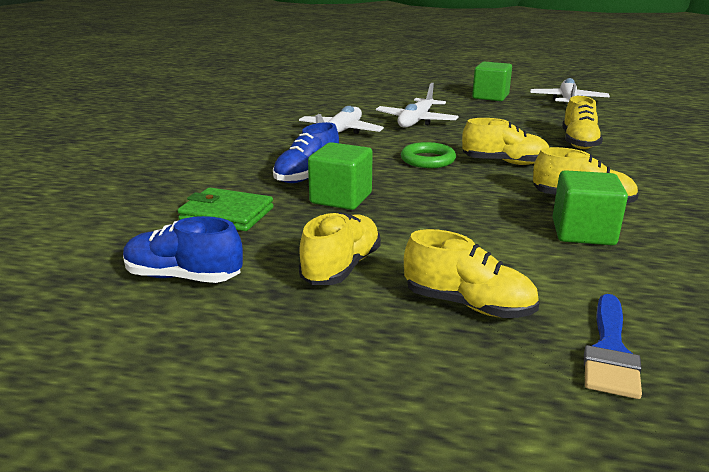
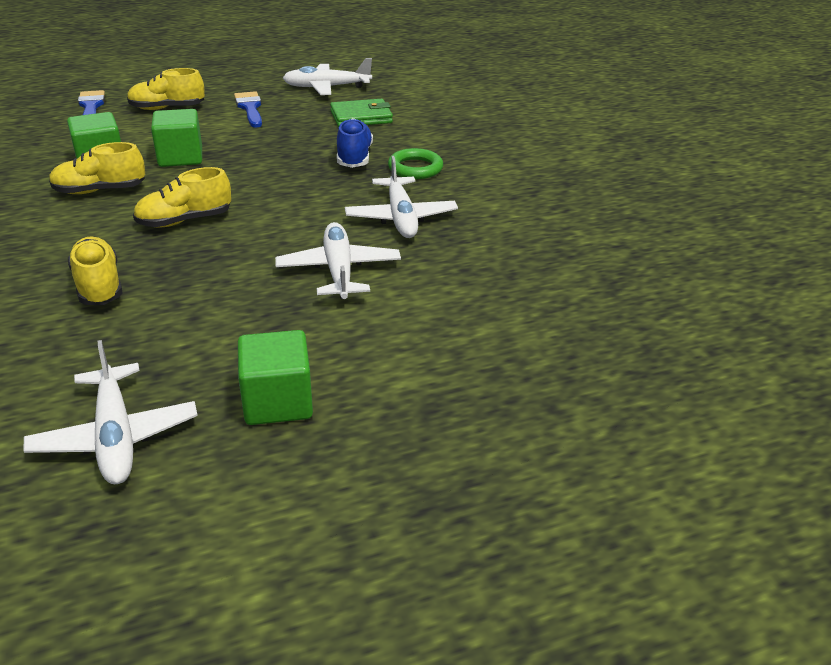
camera: 145 degrees right, 10 degrees up
(183, 277) = (326, 87): blue shoe -> white plane
(341, 198) = (301, 145): green cube -> green cube (180, 157)
(341, 267) = (250, 108): yellow shoe -> blue brush
(428, 160) = (266, 203): green ring -> green ring (415, 168)

